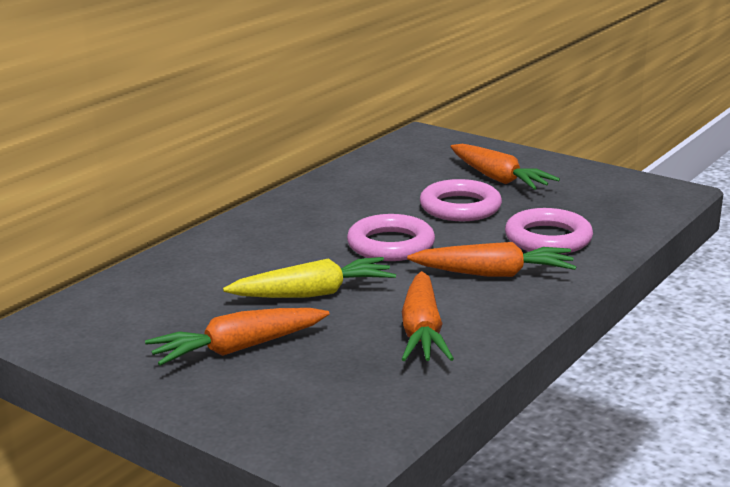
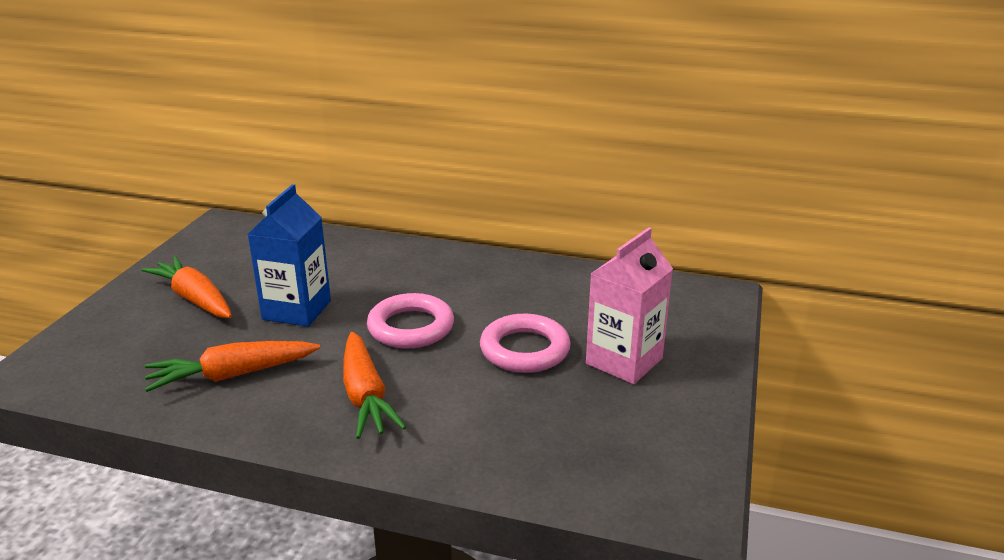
camera: 70 degrees right, 5 degrees up
(314, 293) = (297, 310): yellow carrot -> blue carton
(498, 179) = (624, 361): orange carrot -> pink carton
(548, 239) = (470, 419): pink ring -> none

